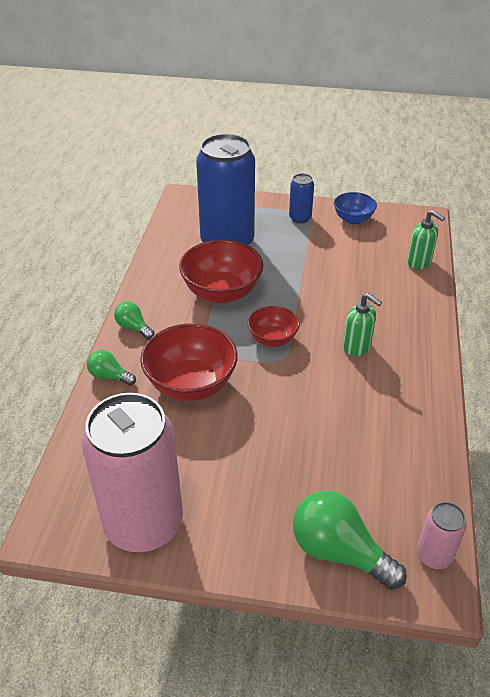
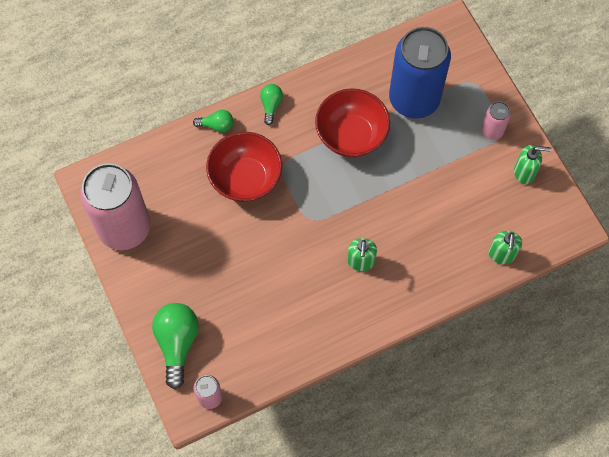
camera: 55 degrees right, 25 degrees up
(109, 376) = (217, 125): green light bulb -> green light bulb turned 105 degrees clockwise
(272, 339) = (327, 201): red bowl -> none
(300, 218) = (492, 131): blue can -> pink can
(353, 219) = (524, 172): blue bowl -> green soap dispenser

